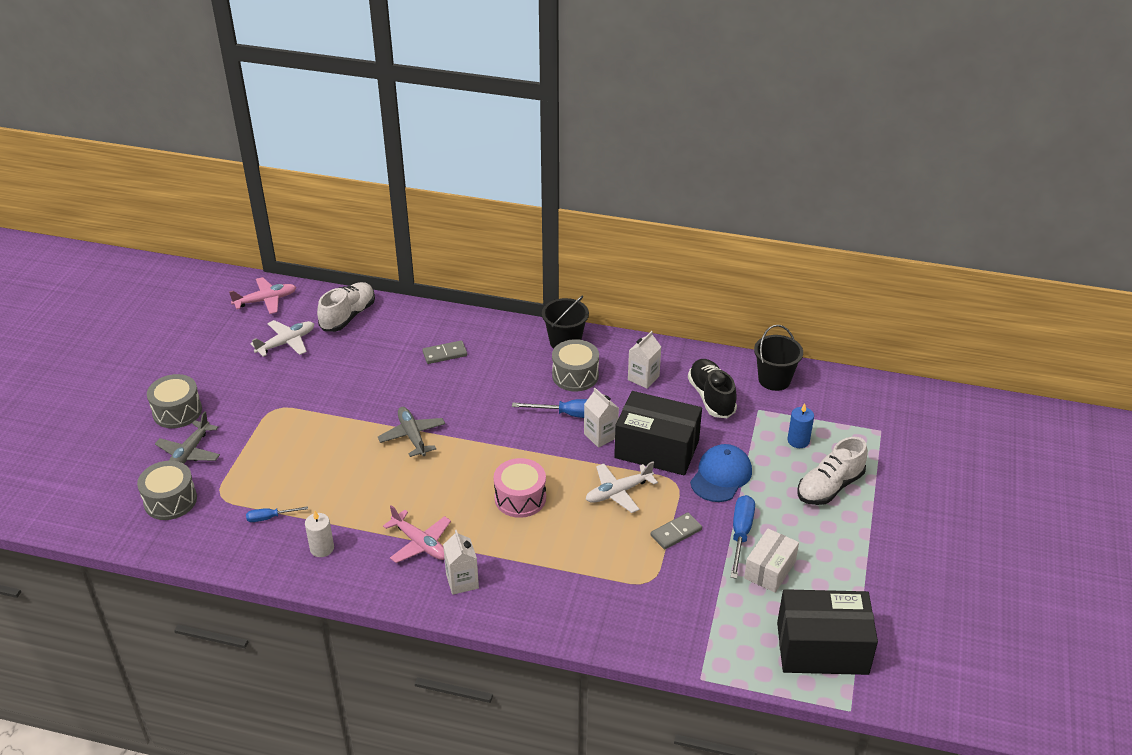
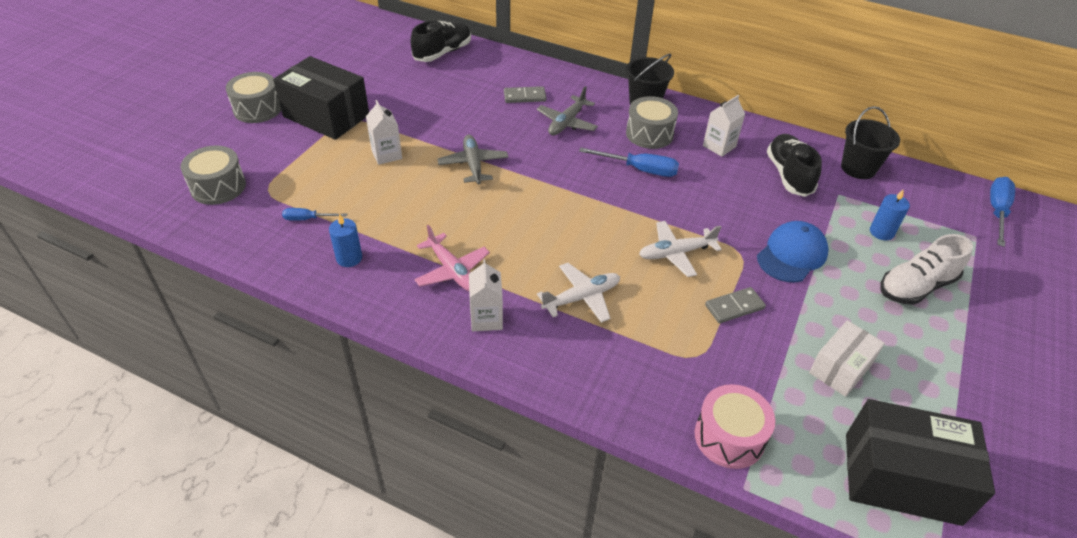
camera: 10 degrees right, 5 degrees up
(189, 453) = (253, 147): grey plane -> grey plane (567, 123)
(266, 300) = (372, 30): pink plane -> none
(286, 343) = (379, 66): white plane -> white plane (582, 297)
(322, 548) = (349, 258): white candle -> blue candle
(348, 316) = (442, 53): white shoe -> black shoe
(520, 498) = (569, 242): pink drum -> pink drum (729, 437)
(600, 436) = (666, 194): white carton -> white carton (386, 154)
(656, 449) = (724, 216): black box -> black box (326, 116)
(741, 534) = (809, 321): blue screwdriver -> blue screwdriver (997, 211)

